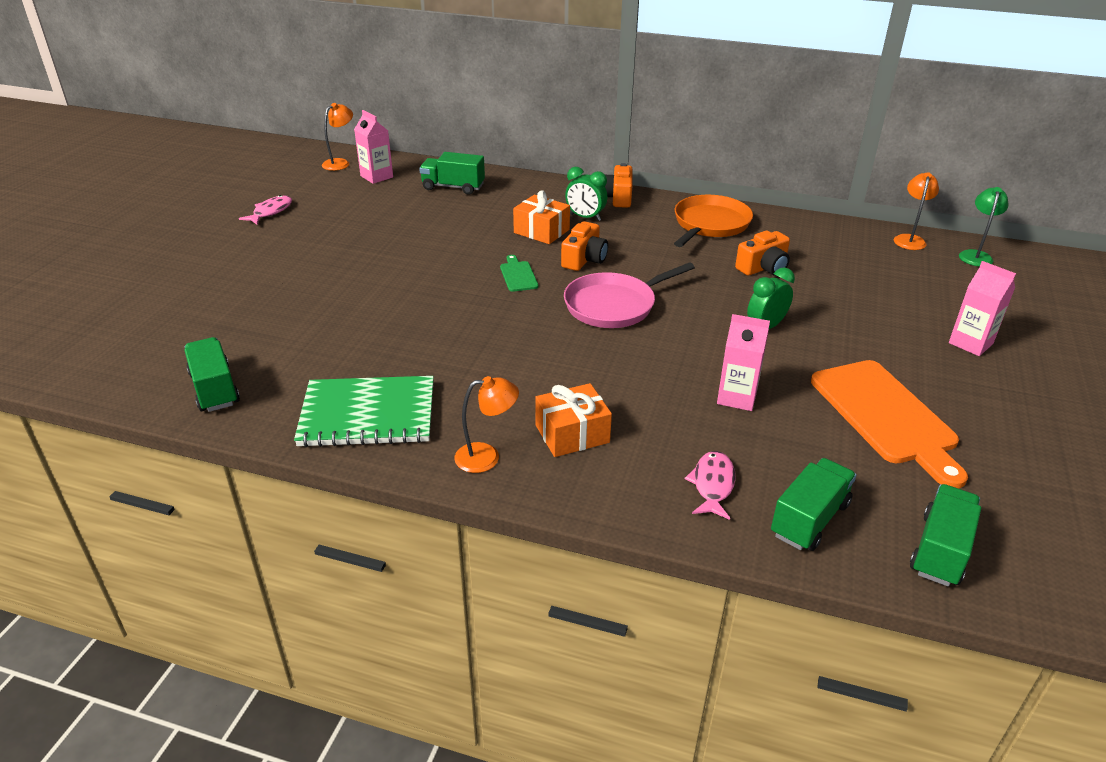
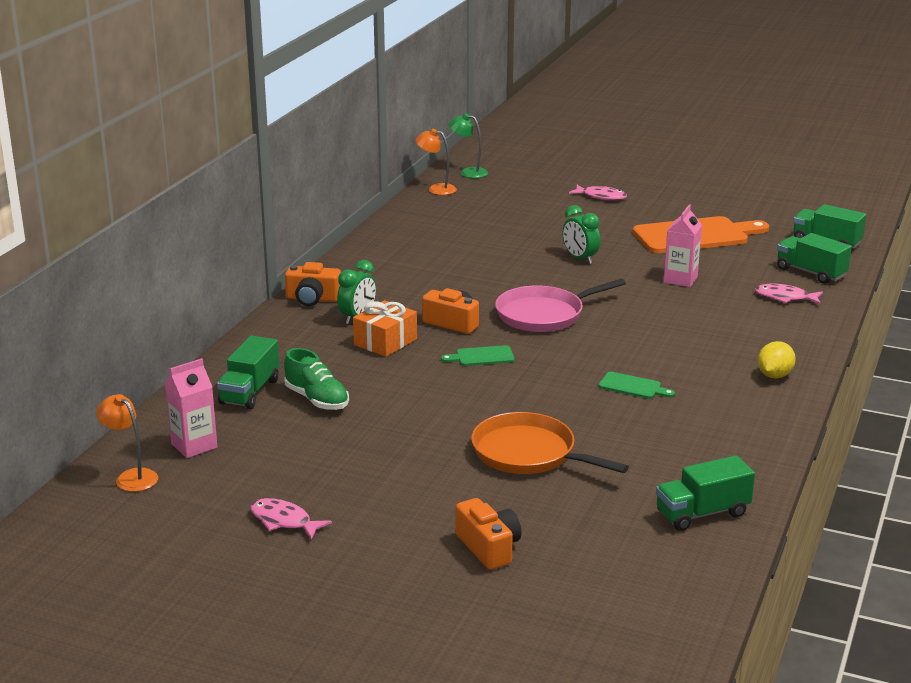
camera: 85 degrees left, 10 degrees down
(368, 414) = (728, 428): green notebook -> none
(440, 211) = (317, 399): none -> green shoe
(460, 356) = (633, 386): none -> green cutting board
(487, 457) = (774, 375): orange lamp -> yellow lemon
(572, 434) = (738, 342): orange gift -> none
(613, 305) = (543, 315): pink pan -> pink pan turned 90 degrees clockwise
(710, 224) = (389, 261): orange pan -> orange pan (528, 453)
(763, 268) = (480, 248): orange camera -> orange camera (489, 547)
(970, 343) = (601, 196): pink carton -> pink fish

